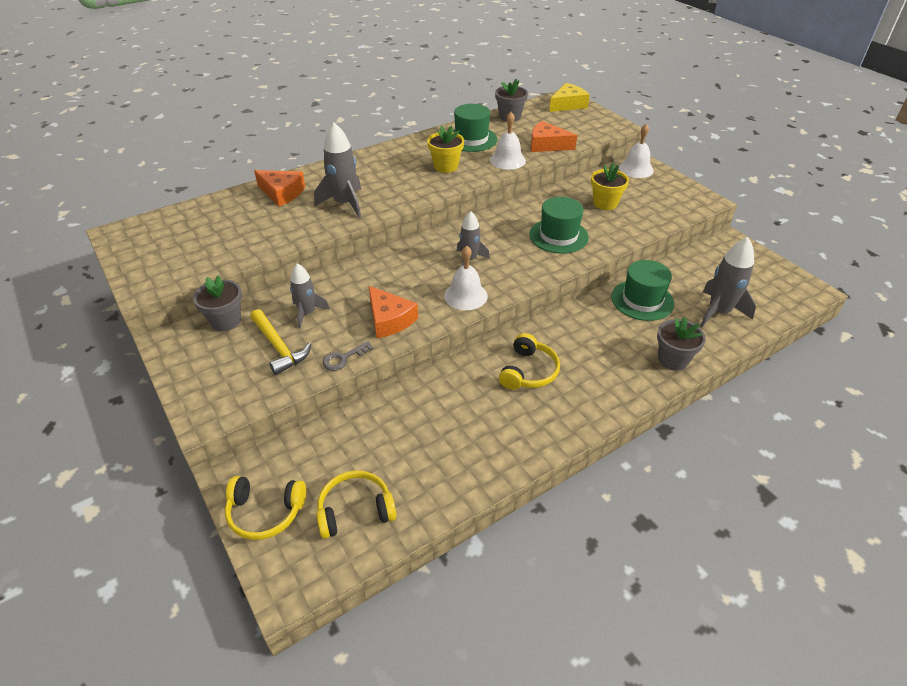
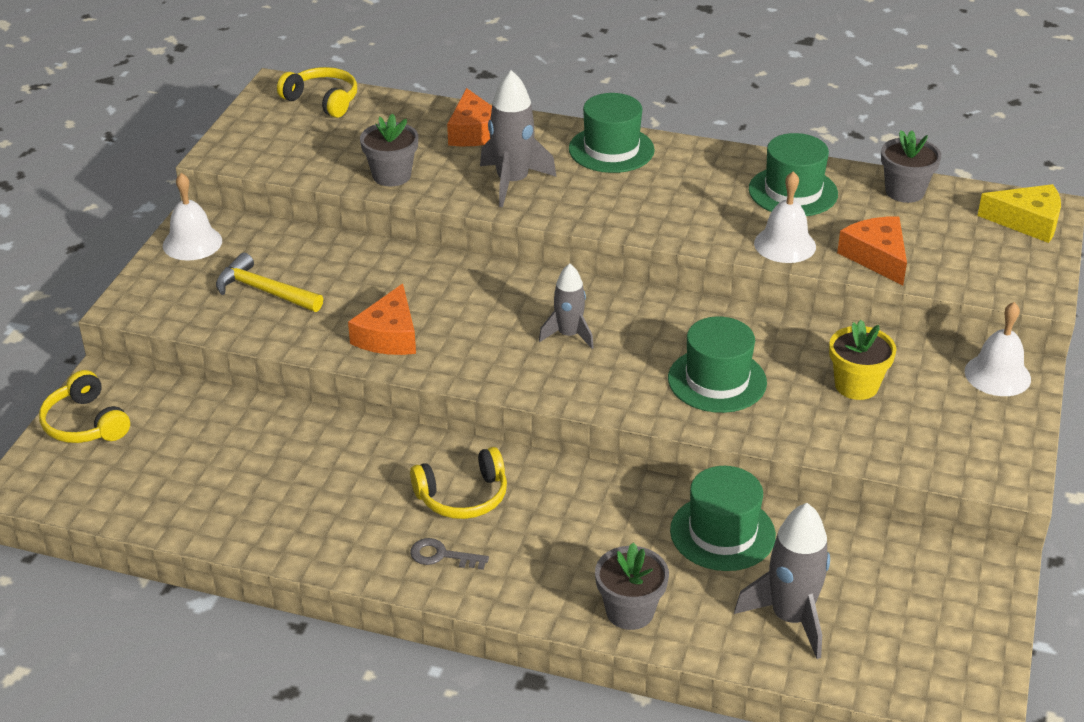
camera: 50 degrees right, 5 degrees down
(226, 321) = (263, 235): grey flower pot -> grey flower pot (391, 175)
(279, 347) = (264, 291): yellow hammer -> yellow hammer turned 105 degrees clockwise
(307, 313) = (333, 277): grey rocket -> none
(343, 358) = (295, 339): grey key -> grey key (442, 555)
(355, 510) = (140, 477): yellow headphones -> yellow headphones (322, 101)
(364, 164) = (611, 149): none -> green hat
(446, 166) = (696, 206): yellow flower pot -> none
(465, 295) = (497, 367): white bell -> white bell (192, 243)

